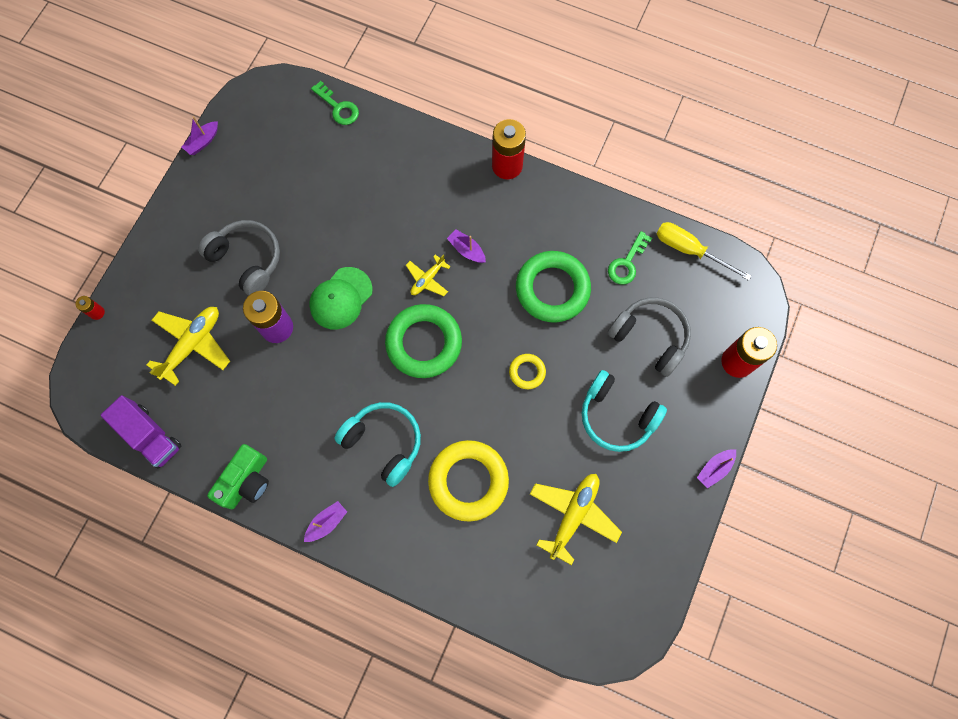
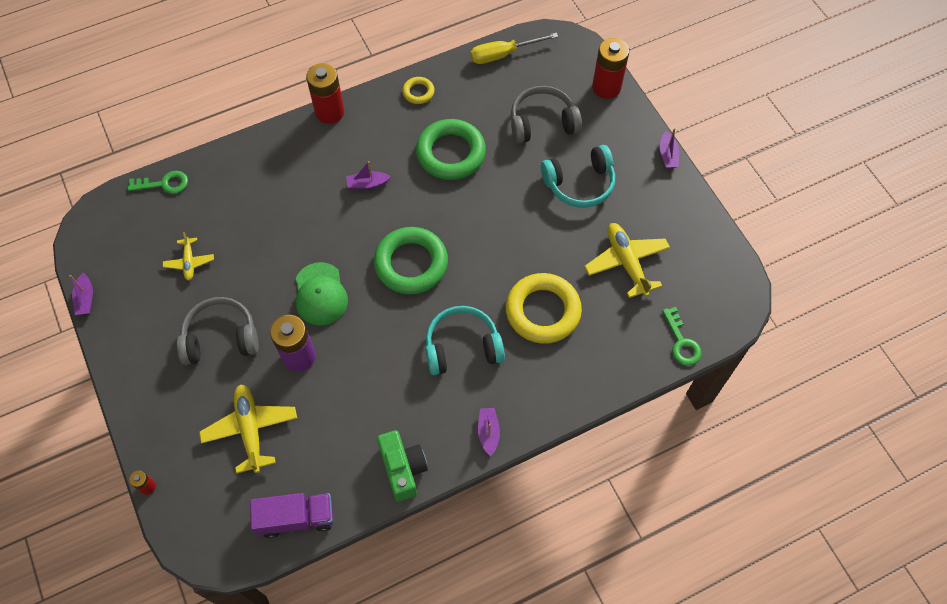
camera: 50 degrees left, 10 degrees down
(427, 279) = (364, 225): yellow plane -> yellow plane (189, 262)
(527, 372) = (497, 214): yellow ring -> yellow ring (418, 92)
(627, 263) = (476, 96): green key -> green key (681, 342)

